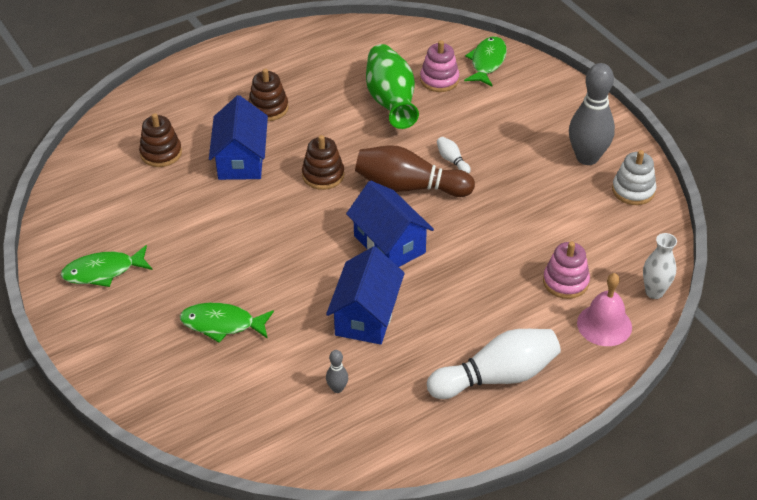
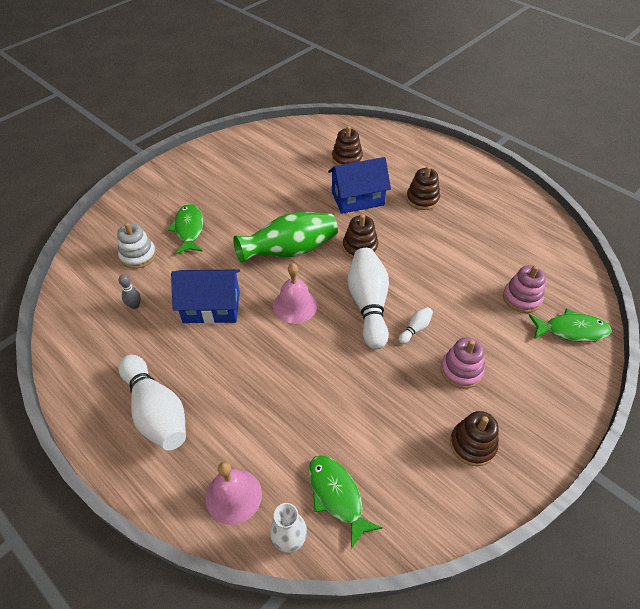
camera: 75 degrees right, 5 degrees up
(103, 271) = (225, 163): green fish -> green fish (337, 495)
(389, 244) = (295, 305): blue house -> pink bell
(391, 101) = (472, 270): green vase -> green vase (290, 251)
(409, 187) = (368, 305): brown bowling pin -> white bowling pin
(565, 282) = (284, 450): pink stacking toy -> pink stacking toy (461, 371)
(587, 158) = (472, 444): grey bowling pin -> brown stacking toy
(633, 190) = (440, 500): white stacking toy -> white stacking toy (138, 255)

